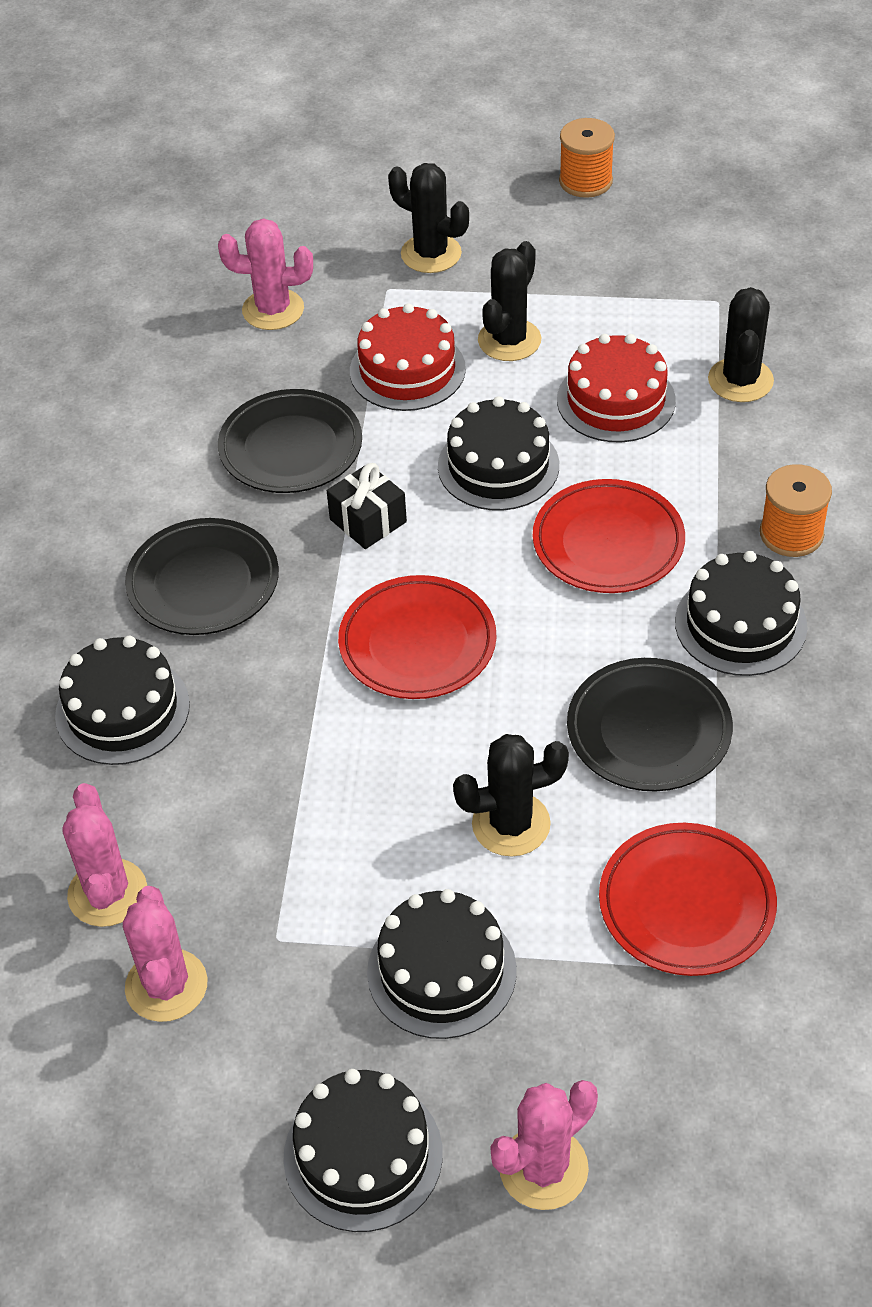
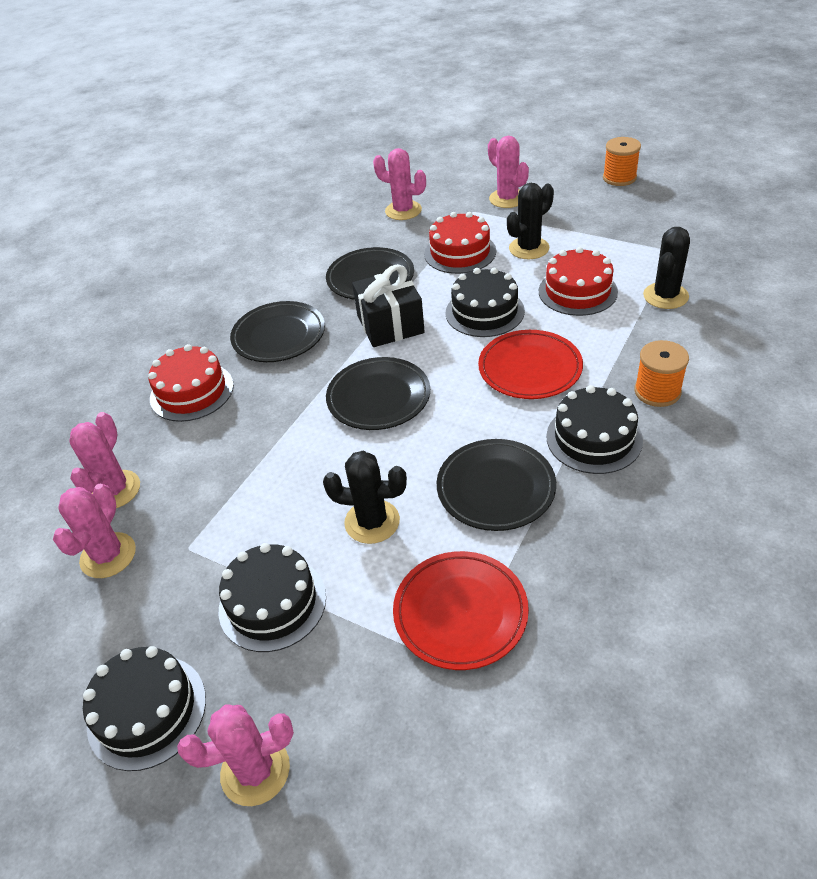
camera: 25 degrees right, 5 degrees down
(122, 710) = (192, 391): black cake -> red cake
(368, 521) = (390, 324): black gift -> black gift, size x1.54
(417, 643) = (378, 397): red plate -> black plate
(431, 254) = (507, 199): black cactus -> pink cactus

